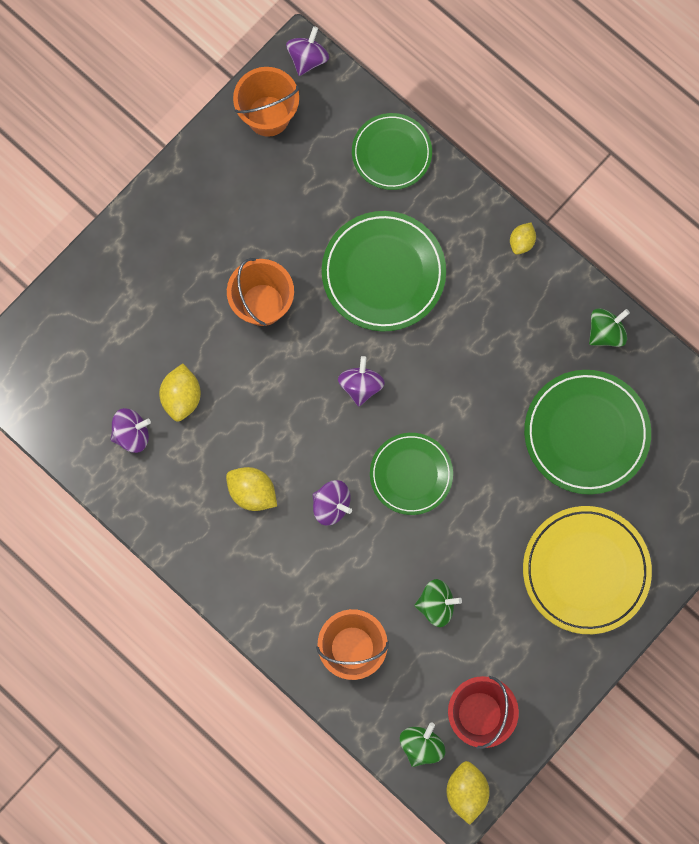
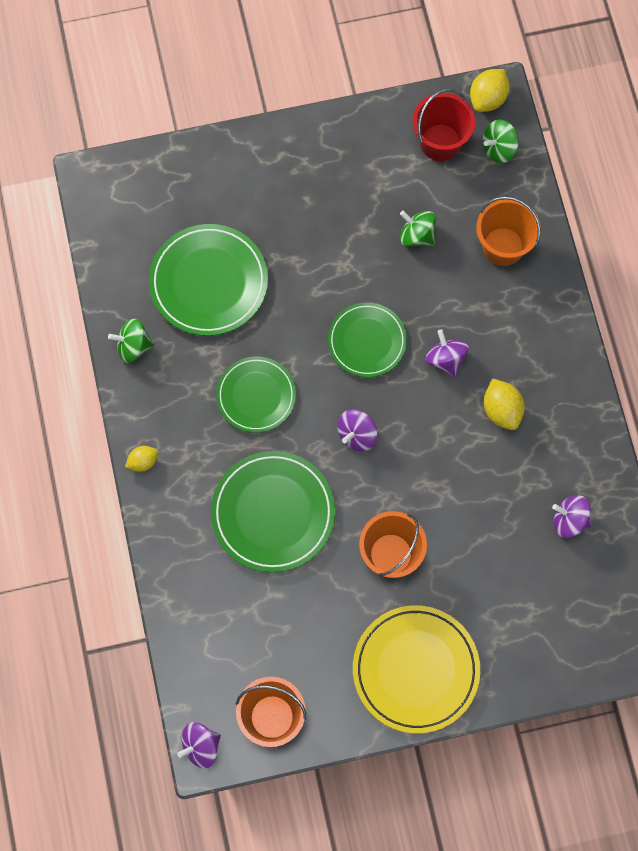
camera: 145 degrees left, 5 degrees down
(181, 397) = (509, 523): yellow lemon -> none
(391, 153) = (192, 610): green plate -> green plate (256, 396)
(586, 570) = (286, 187): yellow plate -> yellow plate (415, 670)

